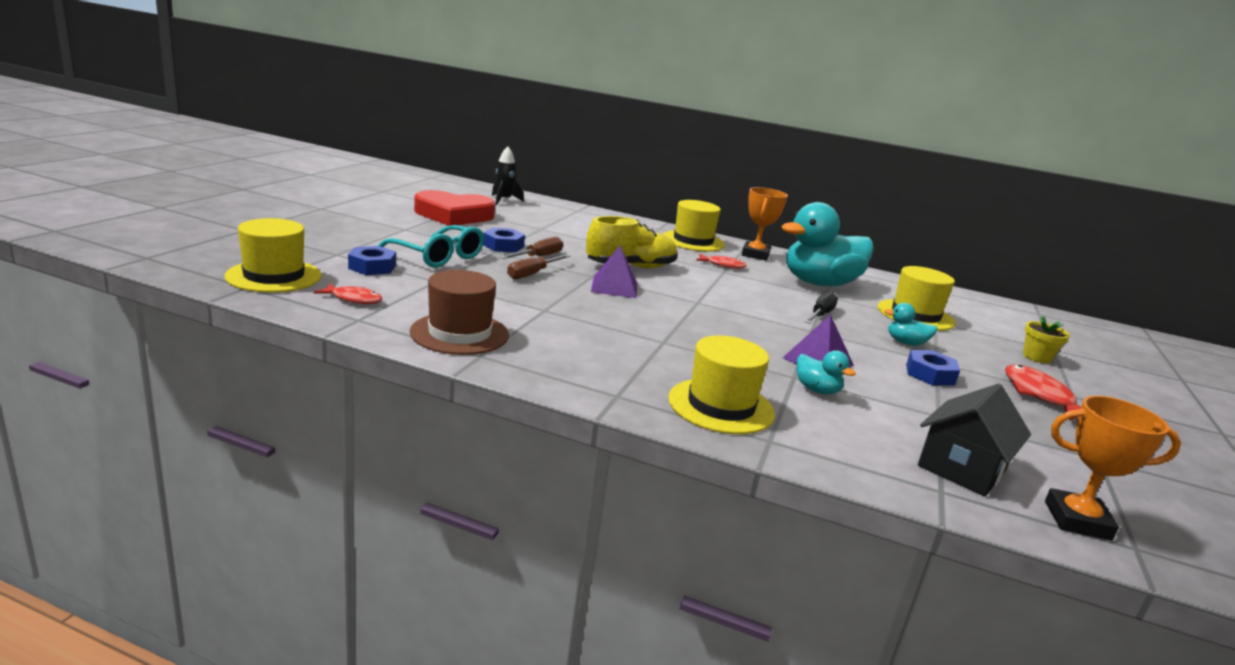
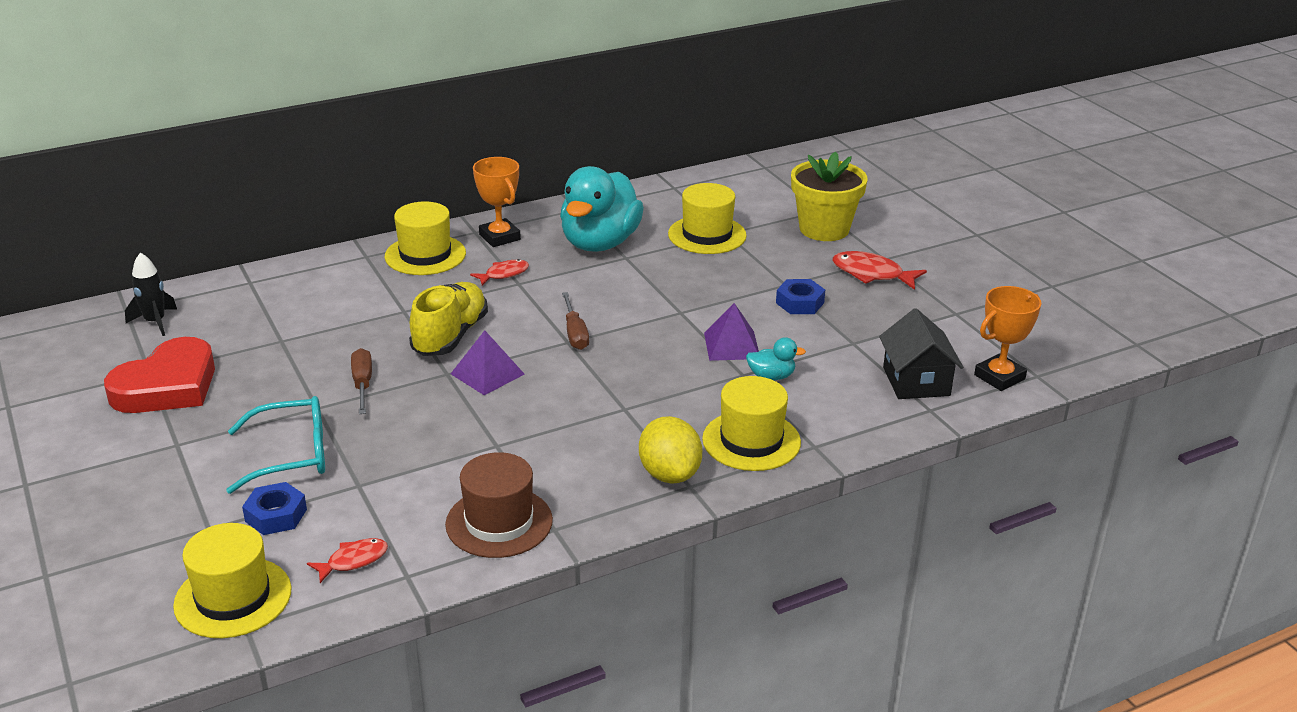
camera: 45 degrees left, 10 degrees up
(503, 246) = (307, 394): blue nut -> none
(532, 274) = (405, 411): brown screwdriver -> brown screwdriver (575, 333)
(617, 382) = (669, 474): none -> yellow lemon
(820, 315) = (658, 287): black screwdriver -> none
(906, 343) = (745, 277): turquoise duck -> none
(1036, 357) = (824, 229): yellow flower pot -> yellow flower pot, size x2.00

